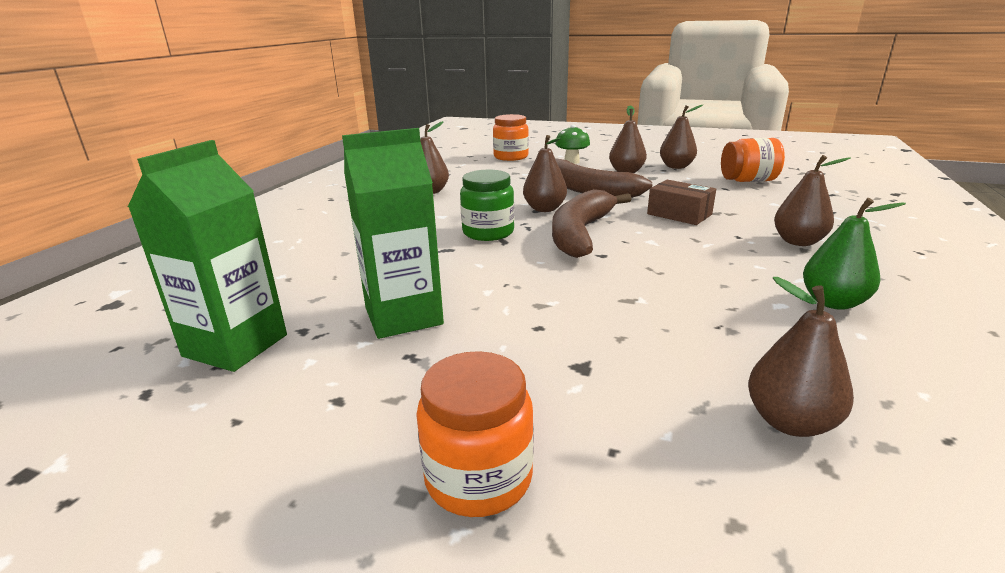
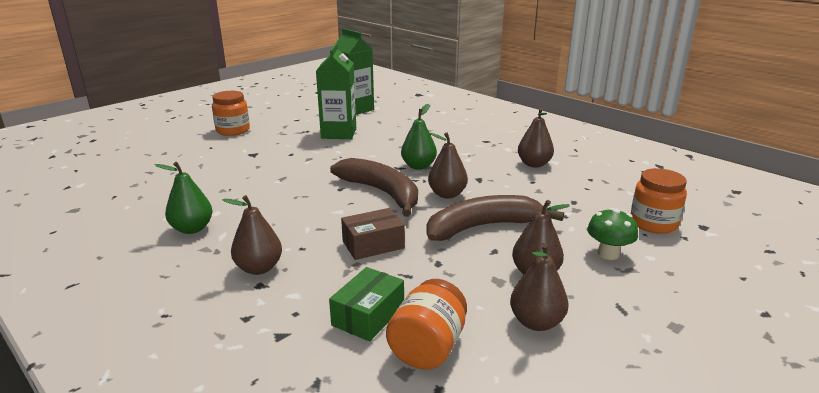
camera: 115 degrees right, 0 degrees up
(488, 232) = (418, 166): green jar -> green pear
(757, 197) = (368, 315): none -> green box
(790, 422) = (169, 175): brown pear -> none

